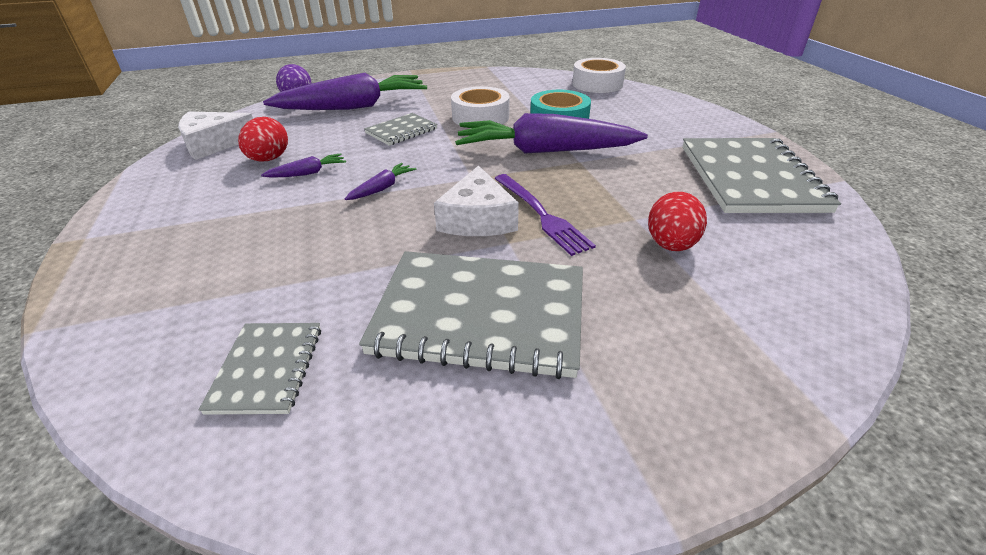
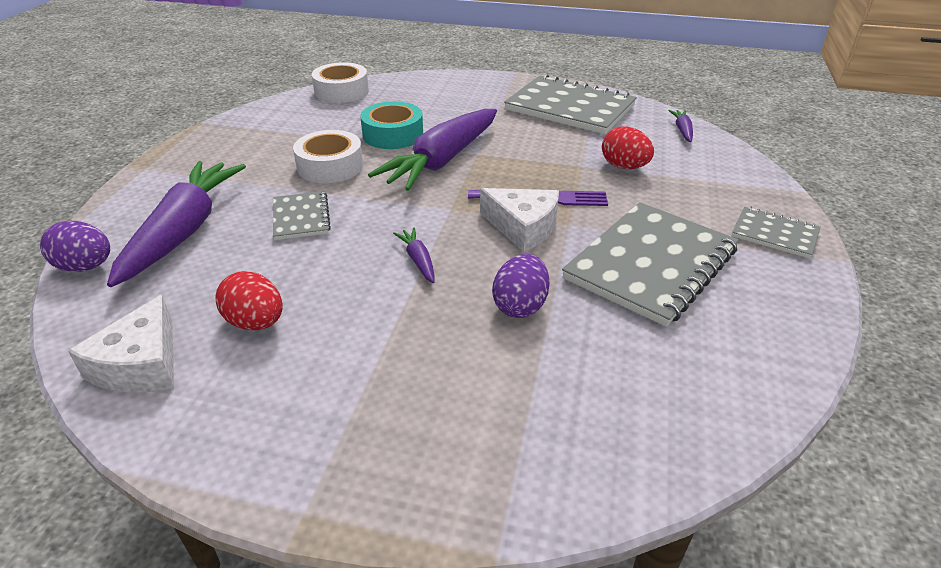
camera: 60 degrees left, 0 degrees up
(267, 369) = (655, 382): grey notebook -> grey notebook (774, 234)
(307, 173) = (329, 300): purple carrot -> purple carrot (682, 131)
(349, 253) = (520, 306): none -> purple egg

